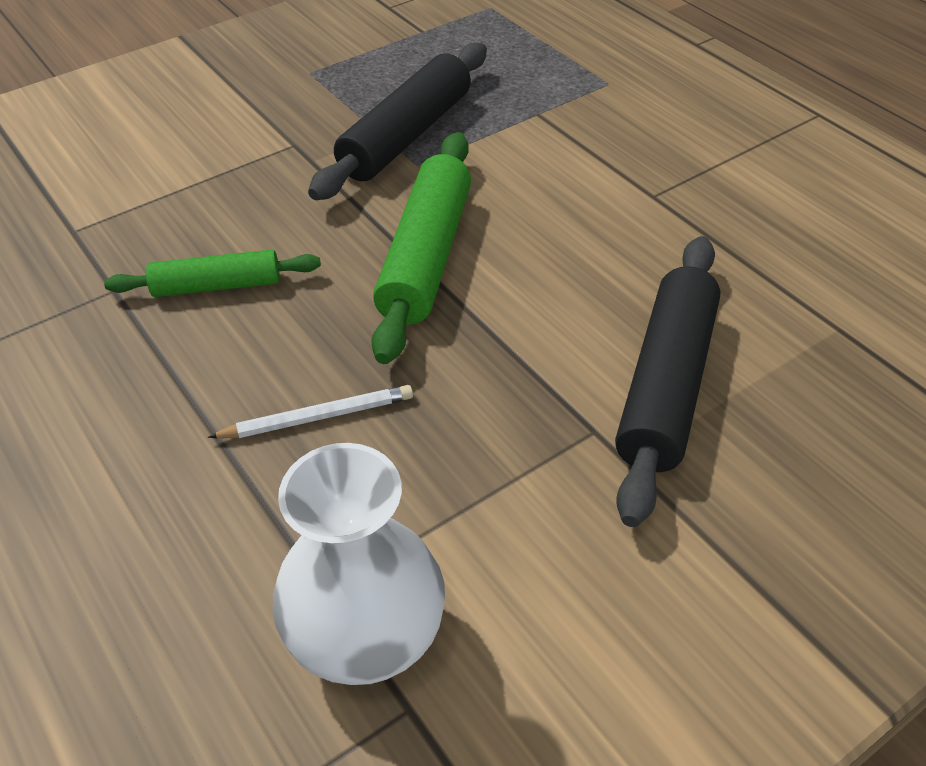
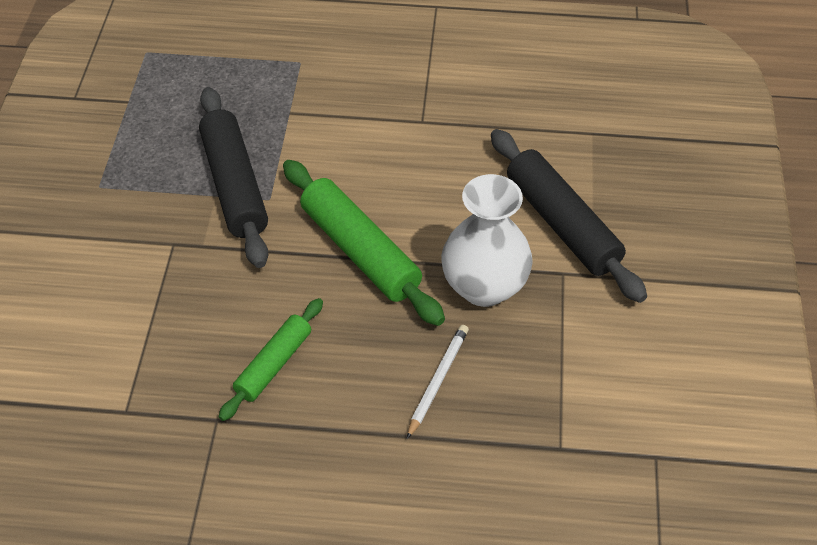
camera: 50 degrees left, 5 degrees up
(367, 639) = (603, 449): white vase -> white vase (484, 287)

